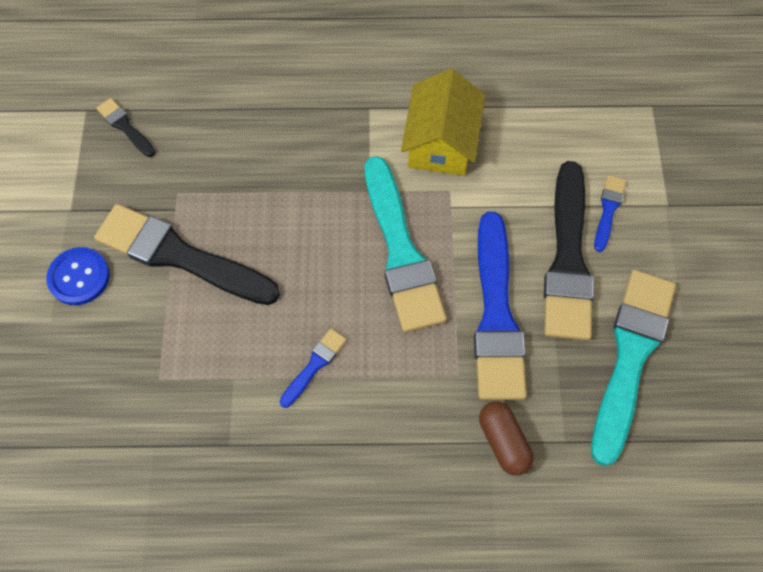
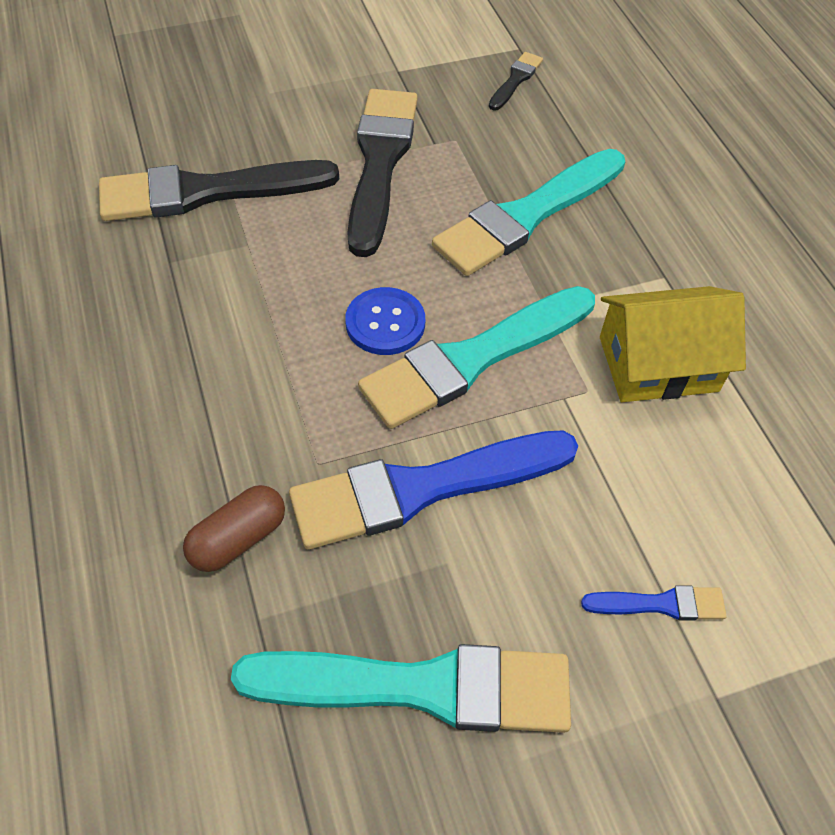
camera: 70 degrees right, 10 degrees down
(79, 277) = (325, 97): blue button -> blue button (385, 323)
(280, 172) = (526, 216): none -> turquoise brush
(314, 365) = (286, 311): blue brush -> none
(568, 259) = (548, 563): black brush -> black brush (207, 192)

